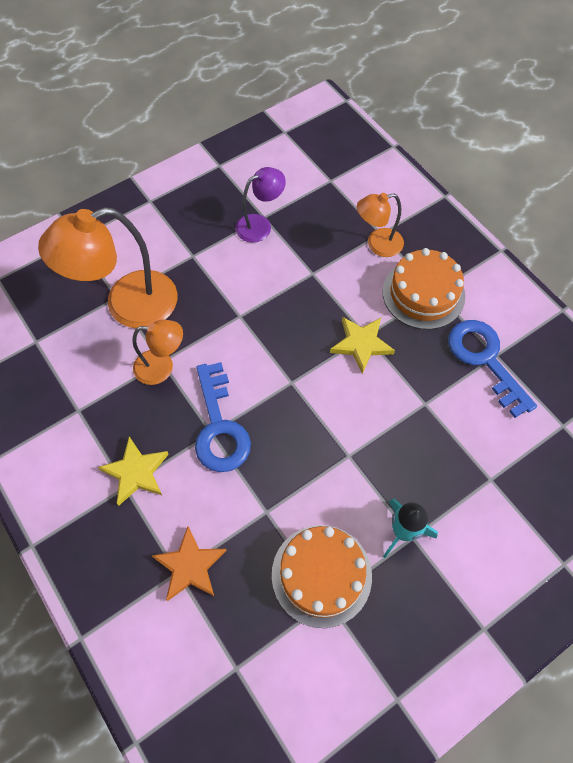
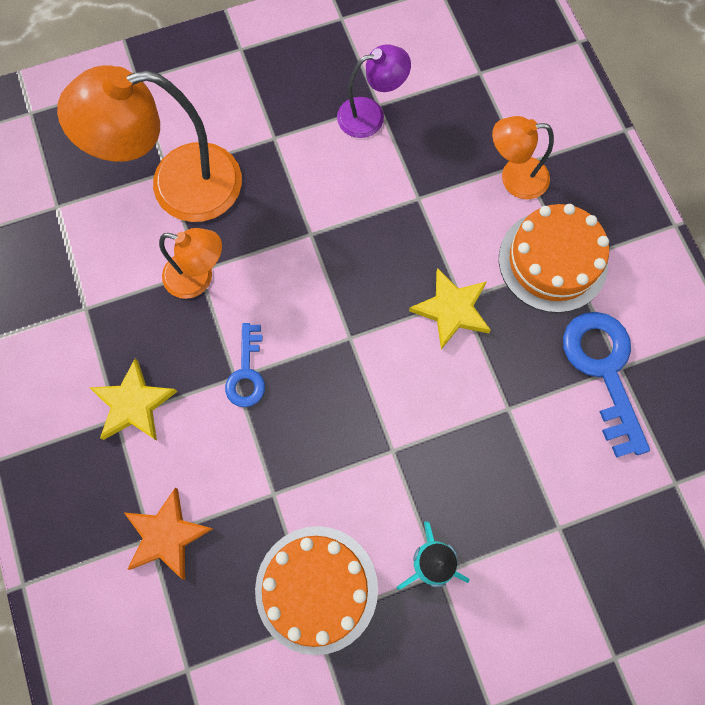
camera: 15 degrees right, 10 degrees up
(219, 426) = (247, 372): blue key -> blue key, size x0.58

